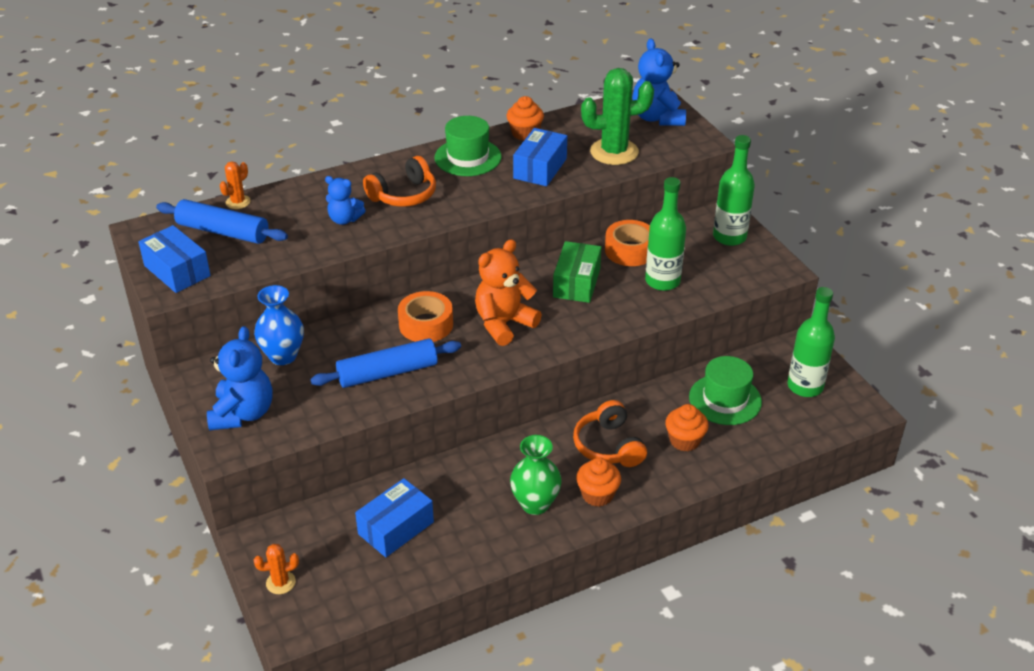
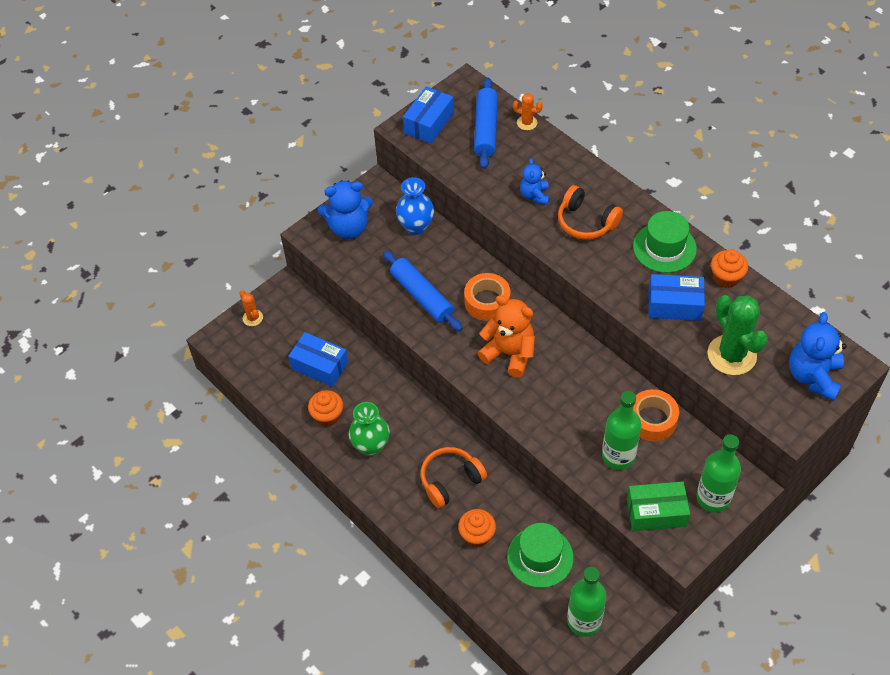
camera: 75 degrees right, 15 degrees up
(576, 283) = (586, 390): green box -> green box (656, 512)
(597, 495) = (394, 486): orange cupcake -> orange cupcake (327, 416)
(657, 118) = (813, 376): blue teddy bear -> blue teddy bear turned 45 degrees counterclockwise

